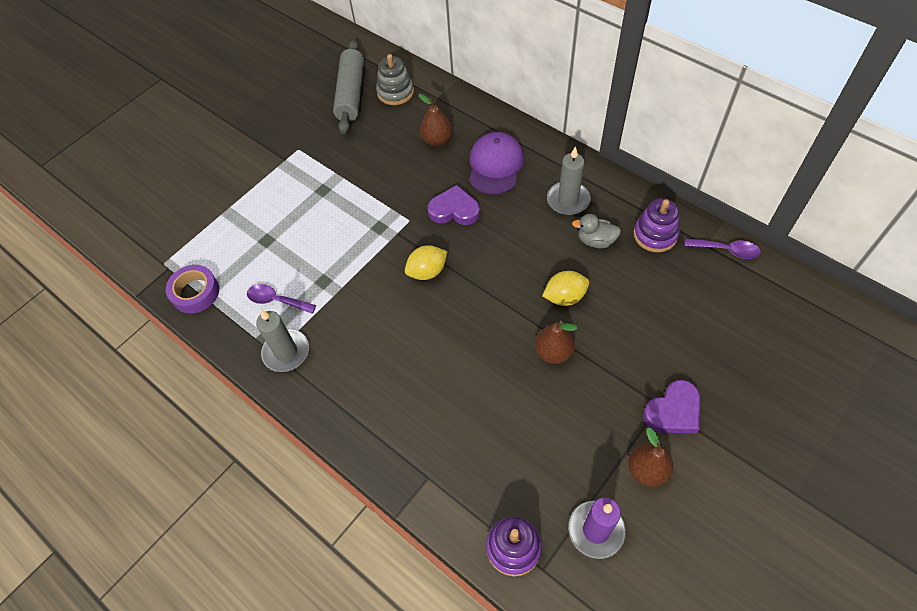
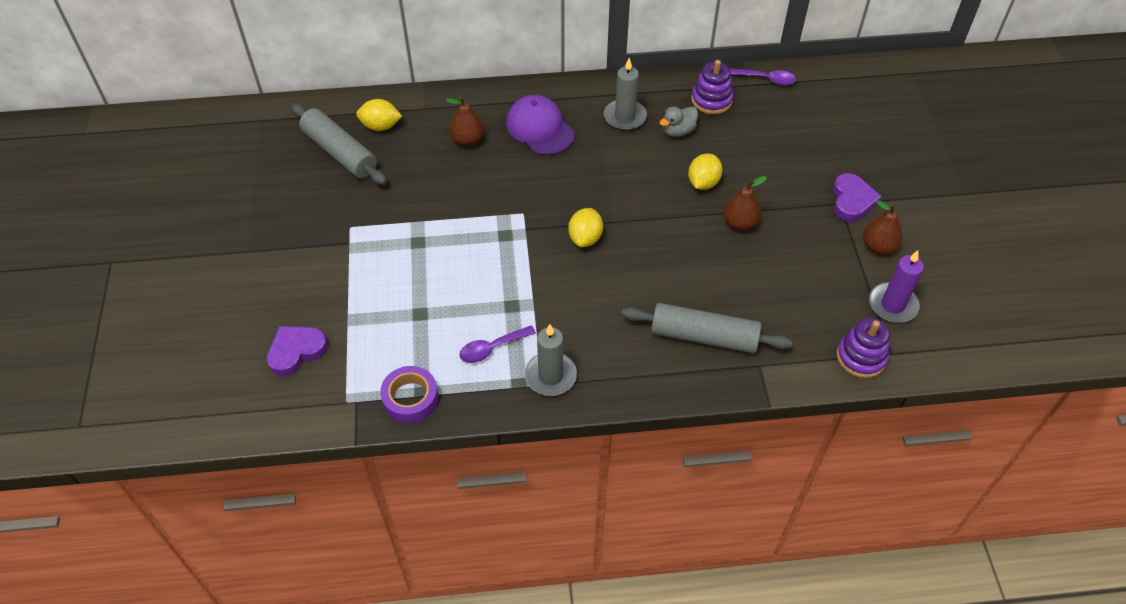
camera: 50 degrees left, 5 degrees down
(395, 92) = (380, 126): grey stacking toy -> yellow lemon
(416, 417) = (704, 336): none -> grey rolling pin
(454, 210) = (549, 181): purple heart -> purple heart (296, 351)
(726, 250) = (766, 79): purple spoon -> purple spoon turned 45 degrees clockwise

